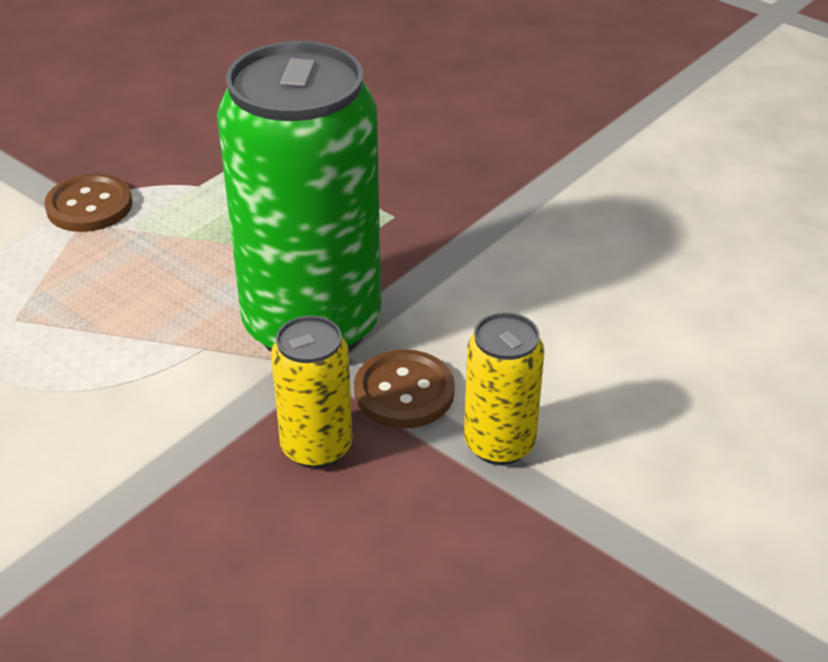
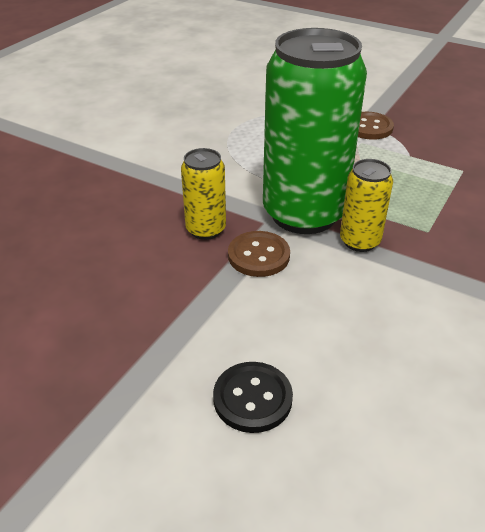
camera: 80 degrees right, 0 degrees up
(499, 444) = (224, 300): yellow can -> yellow can (359, 241)
(686, 437) = (252, 398): none -> black button

